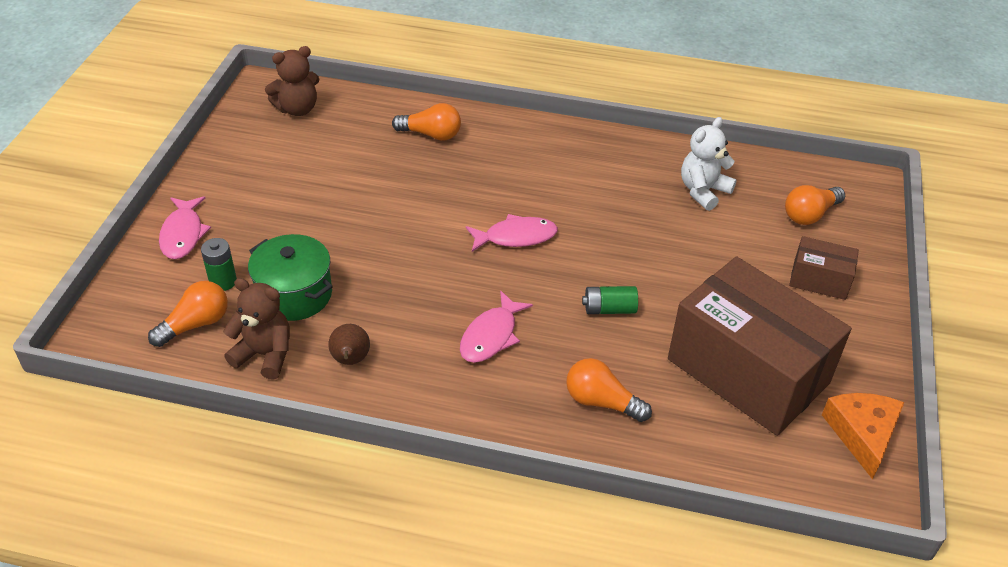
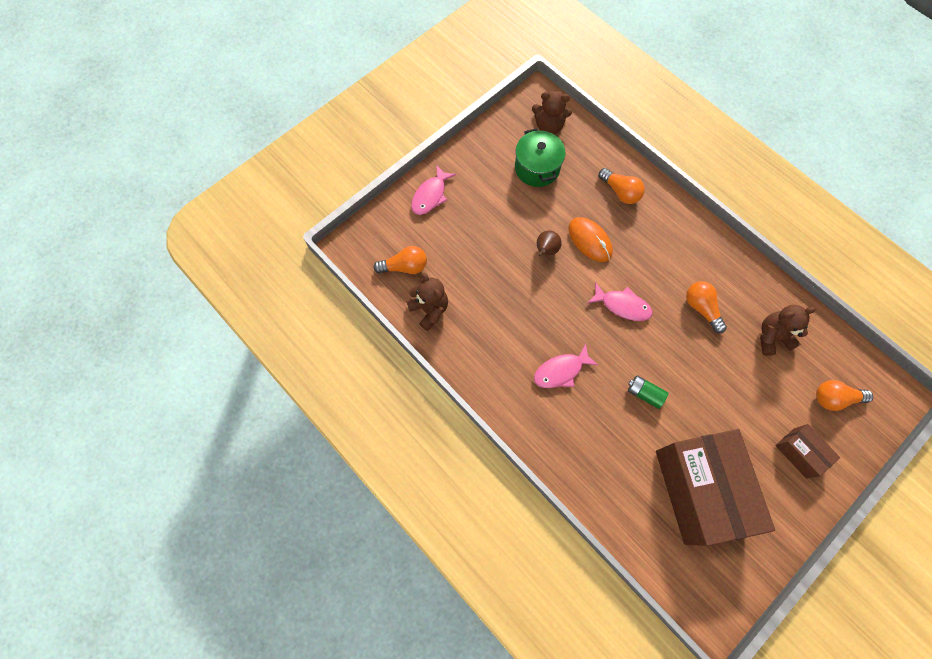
camera: 35 degrees right, 25 degrees up
(223, 281) = (434, 244): green battery -> none
(294, 294) = (468, 276): green pot -> green pot (537, 168)
(350, 360) = (472, 341): brown pear -> brown pear (546, 250)
(429, 193) = (590, 240): none -> orange mouse
(601, 402) = (595, 455): orange light bulb -> orange light bulb (701, 308)
(703, 191) = (772, 337): white teddy bear -> brown teddy bear
(862, 434) = (739, 577): orange cheese -> none

